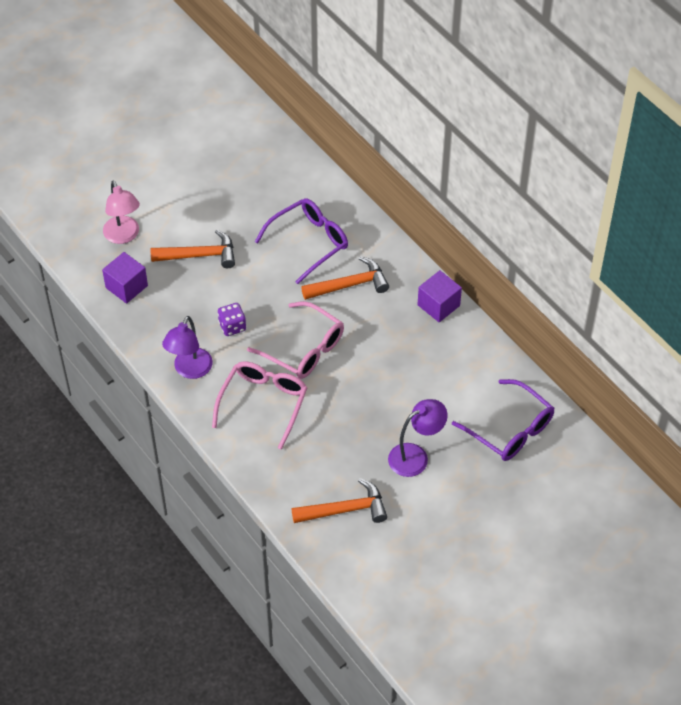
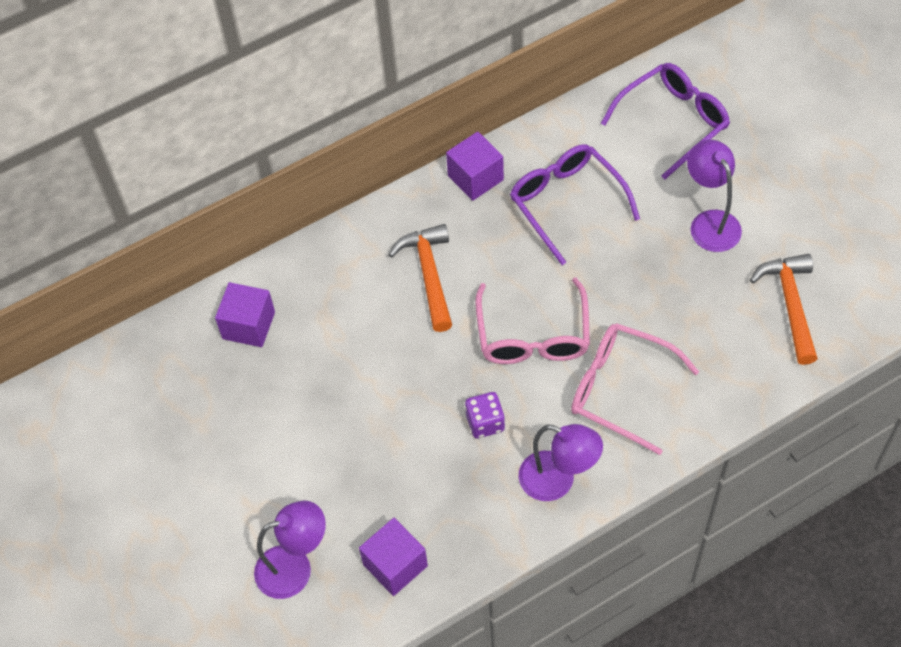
camera: 80 degrees left, 5 degrees up
(124, 236) = (295, 568): pink lamp -> purple lamp
(199, 255) = (349, 461): orange hammer -> none
(299, 190) = (248, 325): none -> purple cube
(304, 349) = (533, 335): pink glasses -> pink glasses turned 135 degrees clockwise
(309, 242) = (347, 318): purple glasses -> purple glasses (566, 203)

